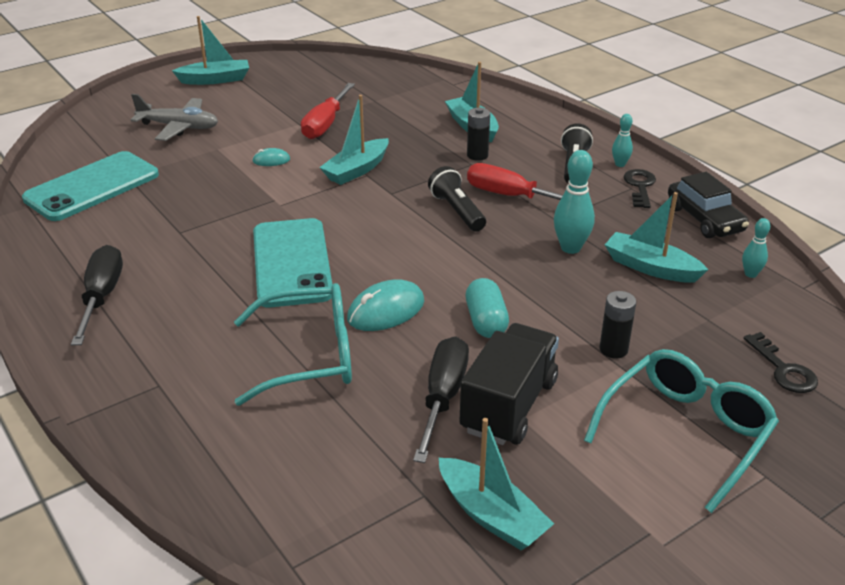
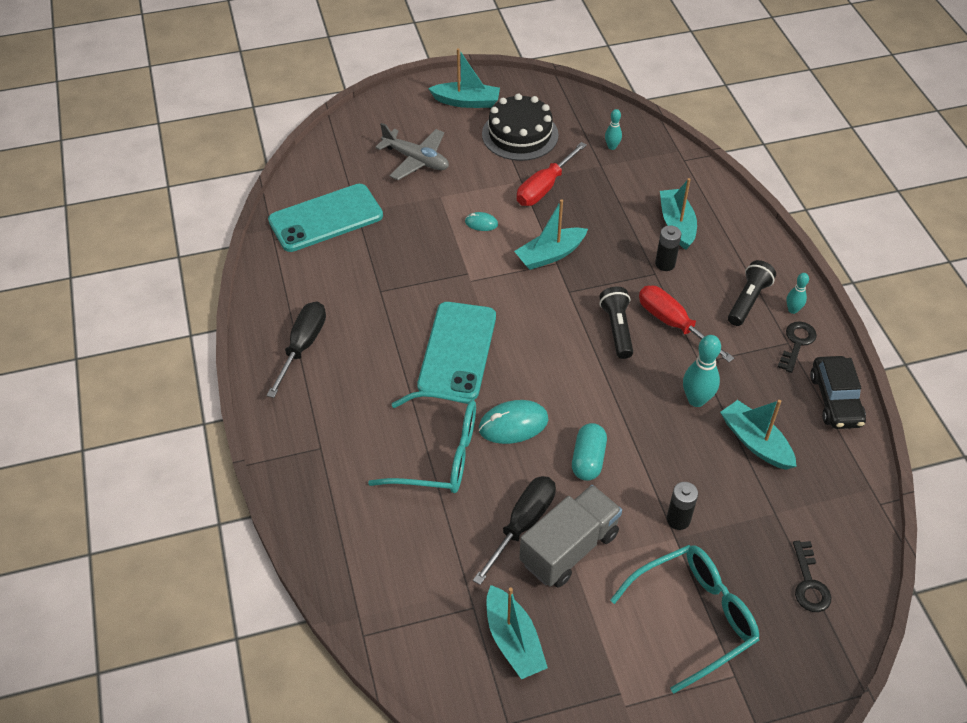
camera: 20 degrees right, 15 degrees up
(281, 93) = (520, 134): none -> black cake
(508, 405) = (569, 548): black truck -> grey truck
(750, 274) = (841, 475): turquoise bowling pin -> turquoise bowling pin (612, 147)

